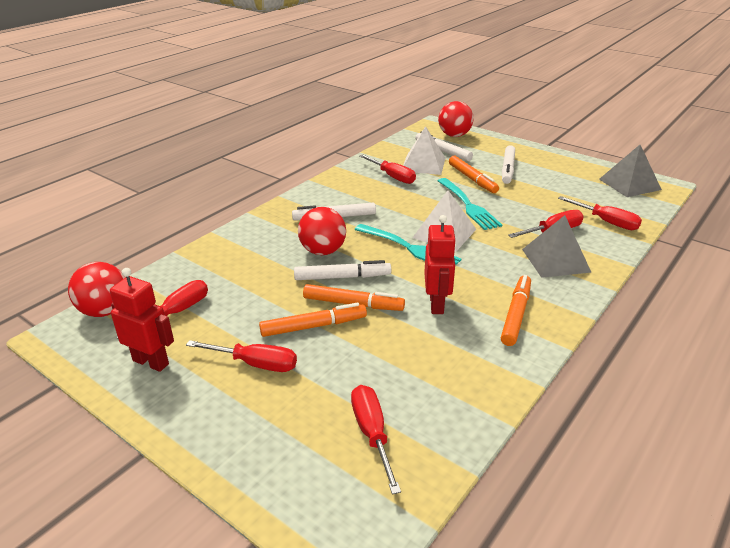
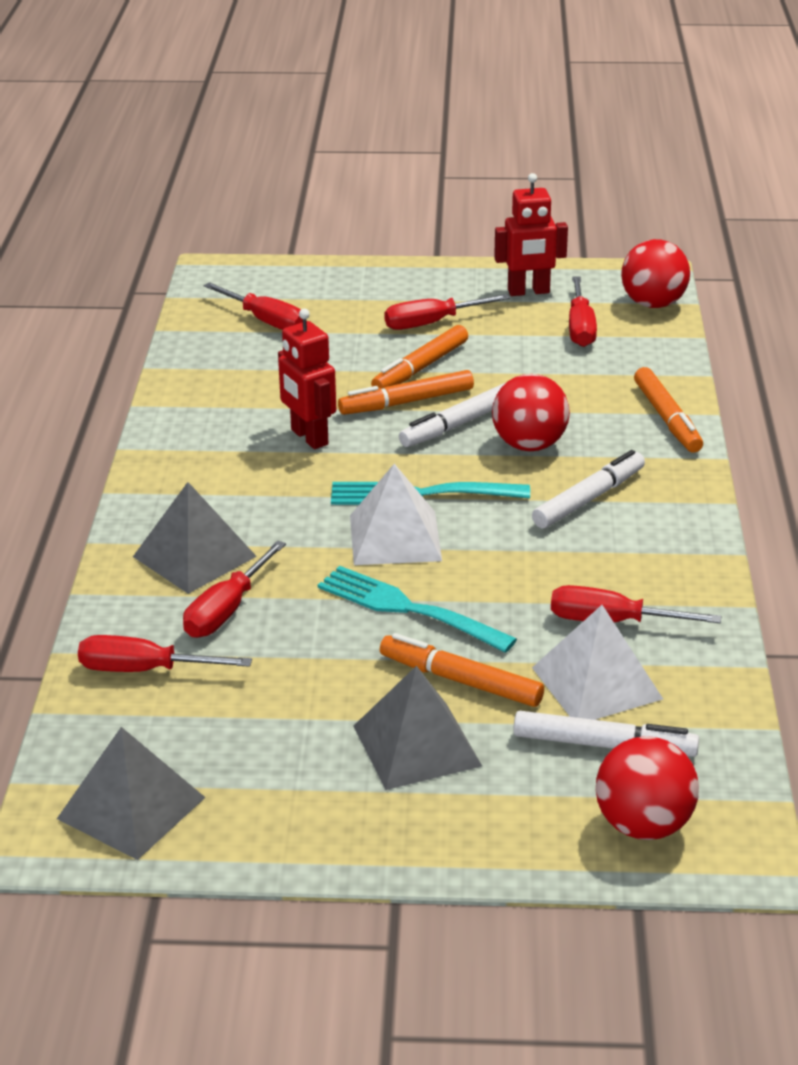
camera: 145 degrees right, 0 degrees up
(508, 169) = (416, 745): white marker -> grey pyramid
(515, 315) = (204, 460): orange marker -> orange marker (667, 418)

